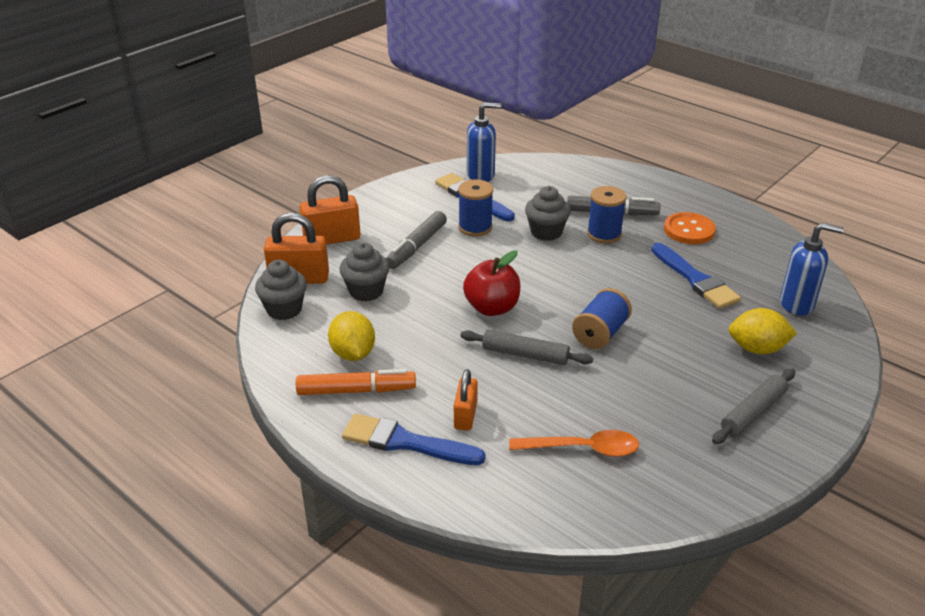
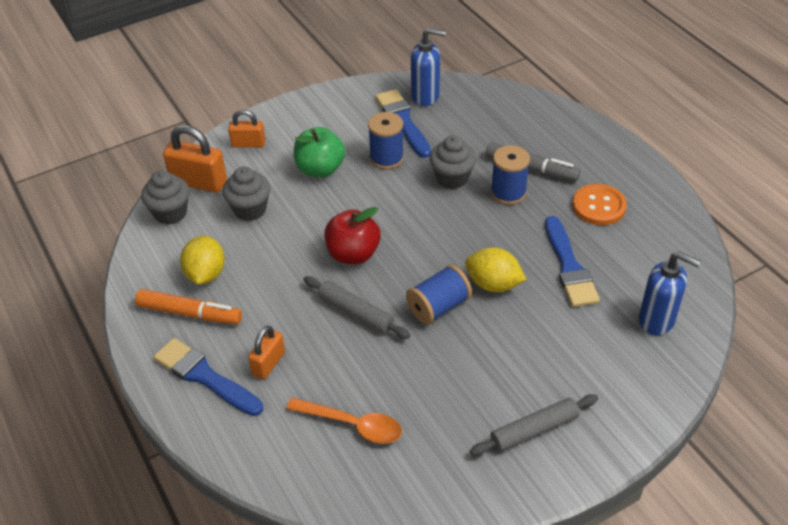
camera: 20 degrees right, 10 degrees up
(332, 239) = (248, 144): orange padlock -> orange padlock, size x0.62
(416, 247) = (320, 169): grey marker -> green apple
(757, 349) = (582, 361): yellow lemon -> yellow lemon (493, 284)

